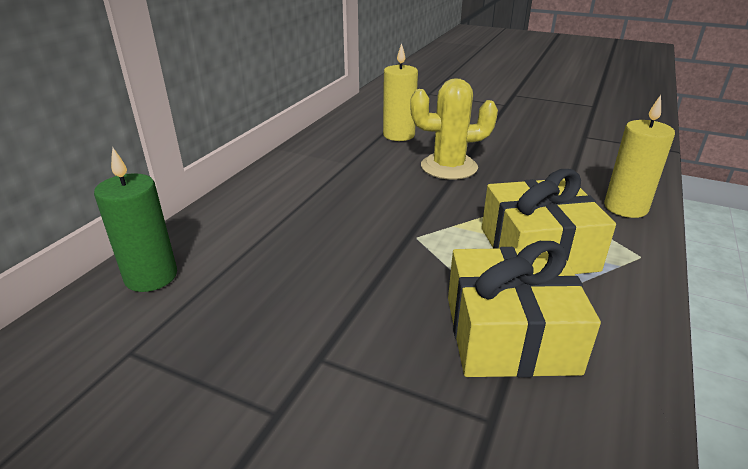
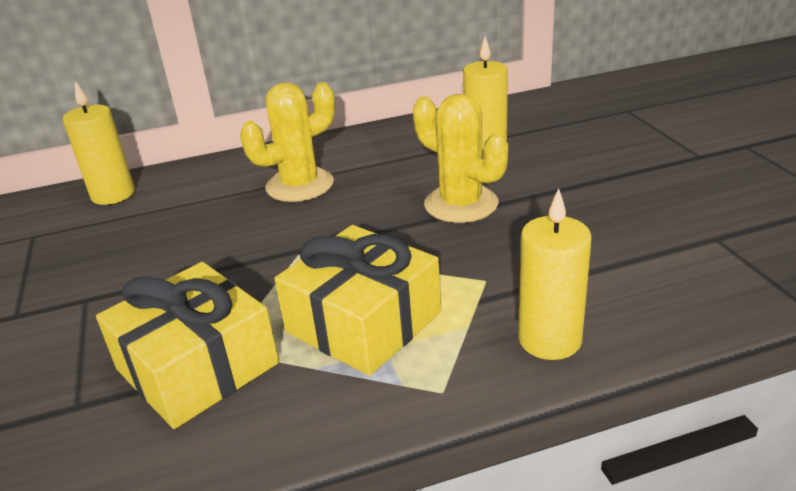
camera: 50 degrees right, 0 degrees up
(151, 277) = (113, 194): green candle -> yellow candle
(320, 198) = (300, 185): none -> yellow cactus

